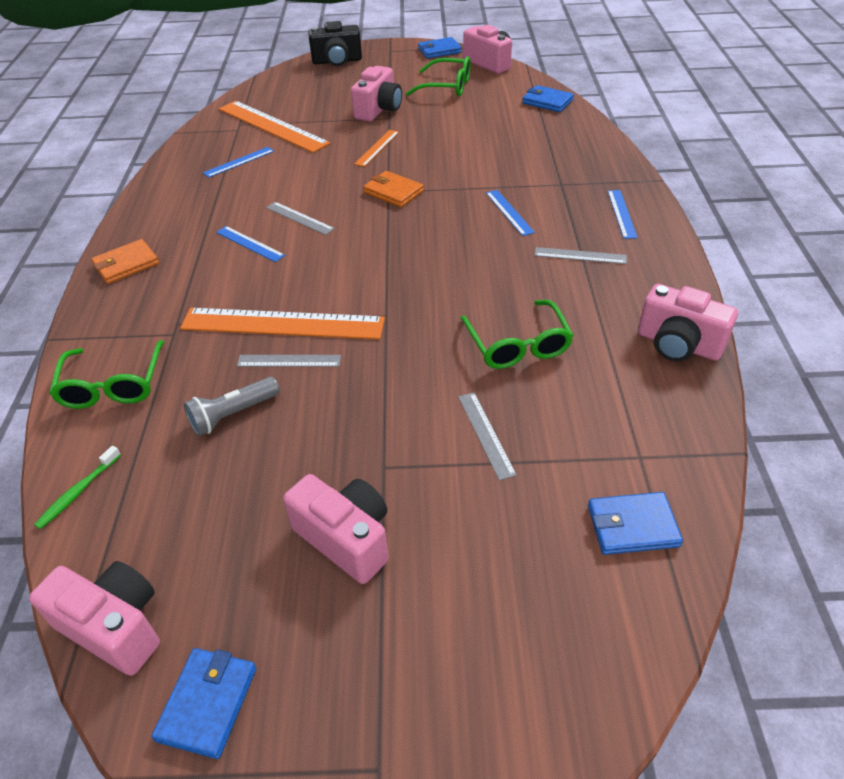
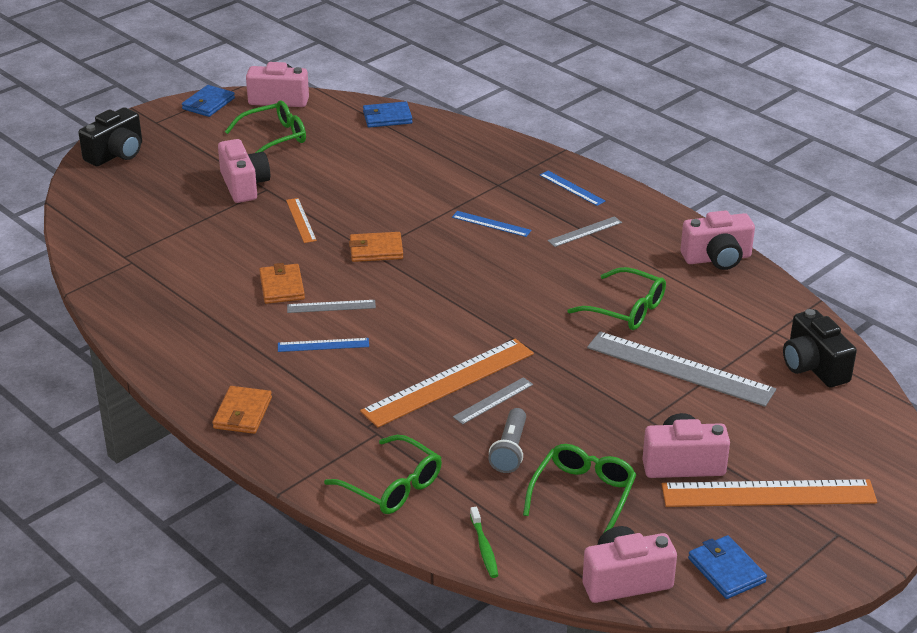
camera: 45 degrees left, 10 degrees down
(219, 502) = (583, 495): none -> green glasses
(239, 162) = (190, 289): blue ruler -> none
(272, 126) = (163, 244): orange ruler -> orange ruler (768, 494)
(292, 188) = (282, 287): none -> orange wallet
(485, 434) = (680, 369): grey ruler -> grey ruler, size x2.07
(632, 526) = (813, 367): blue wallet -> black camera

